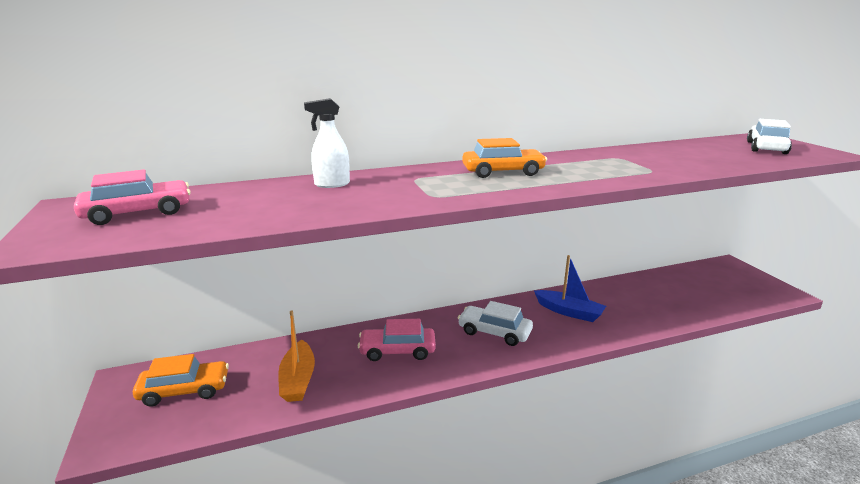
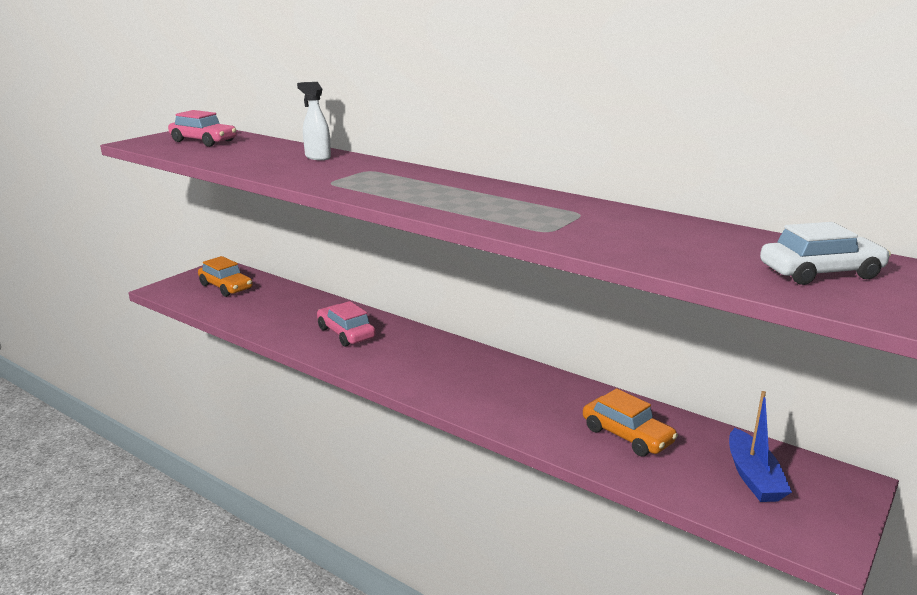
camera: 55 degrees right, 0 degrees up
(298, 380) = (271, 313): orange boat -> none
(494, 332) = (426, 363): white car -> none
(503, 172) = (435, 187): orange car -> orange car (627, 435)
(569, 312) = (518, 391): blue boat -> blue boat (753, 477)

